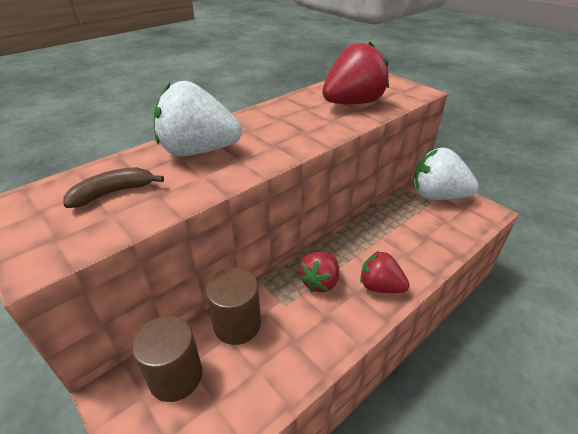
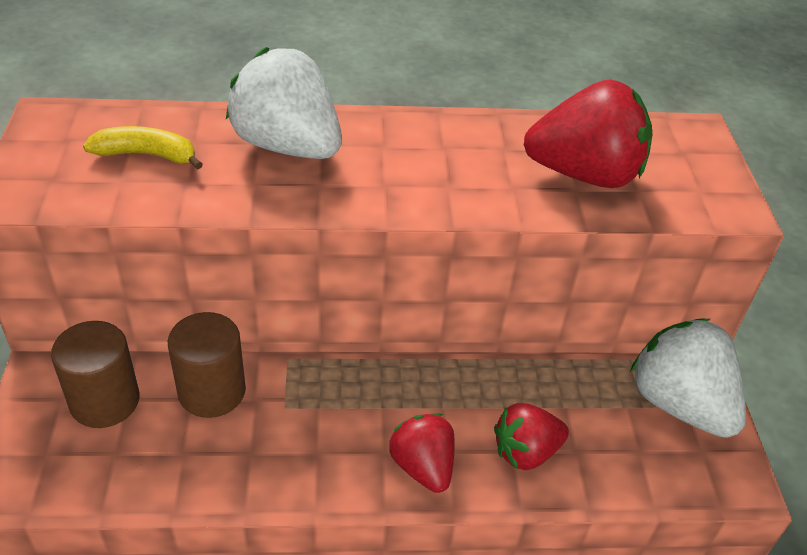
camera: 35 degrees right, 5 degrees up
(113, 193) = (147, 155): brown banana -> yellow banana
(320, 282) = (355, 408): red strawberry -> red strawberry (526, 452)

